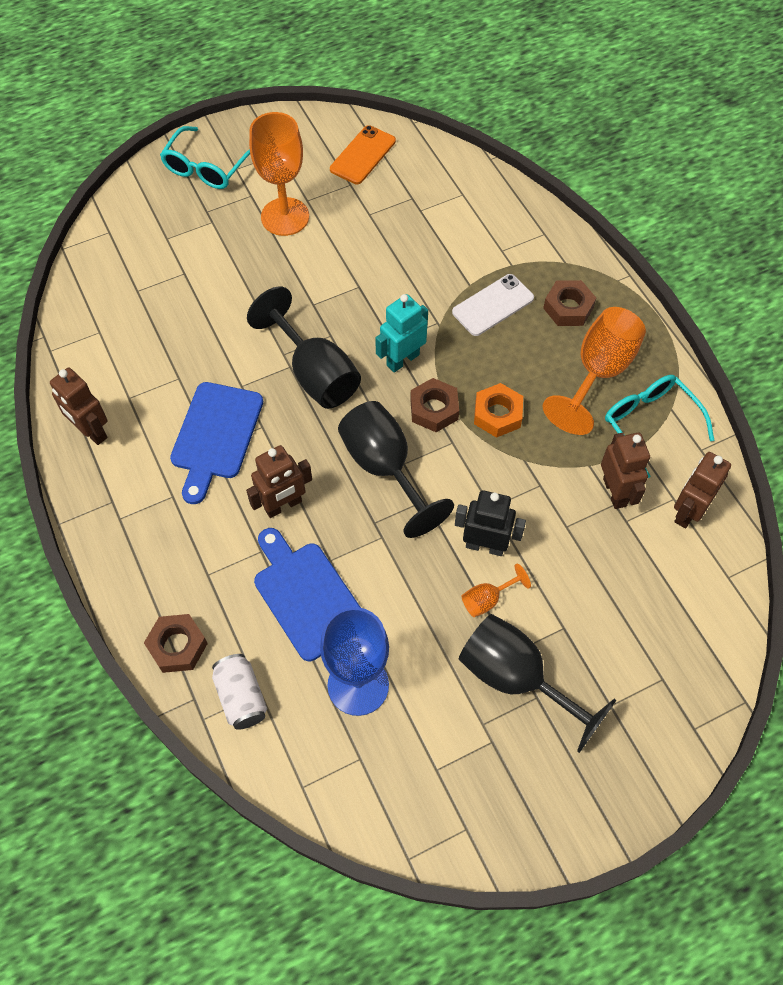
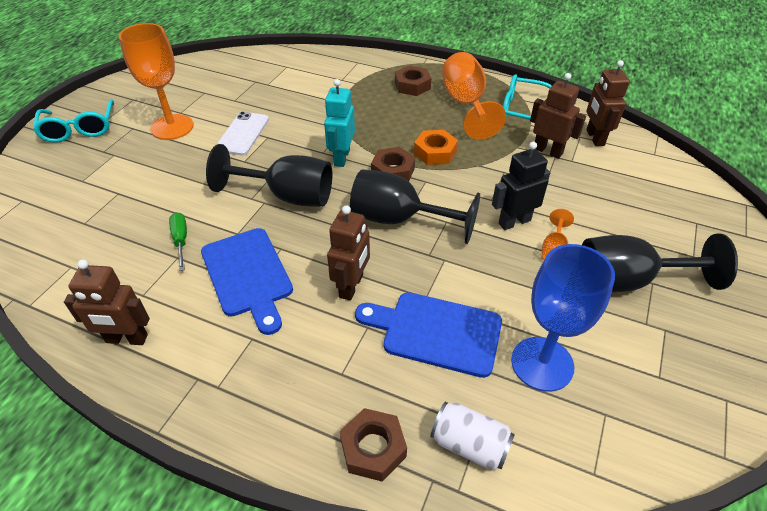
camera: 40 degrees left, 15 degrees down
(194, 362) = (181, 240): none -> green screwdriver
(362, 155) = (198, 76): orange phone -> none
(493, 305) = (367, 105): white phone -> white phone (243, 134)

